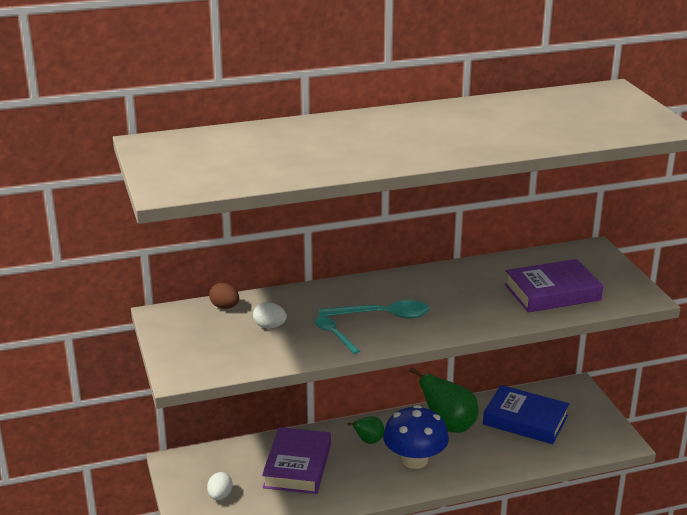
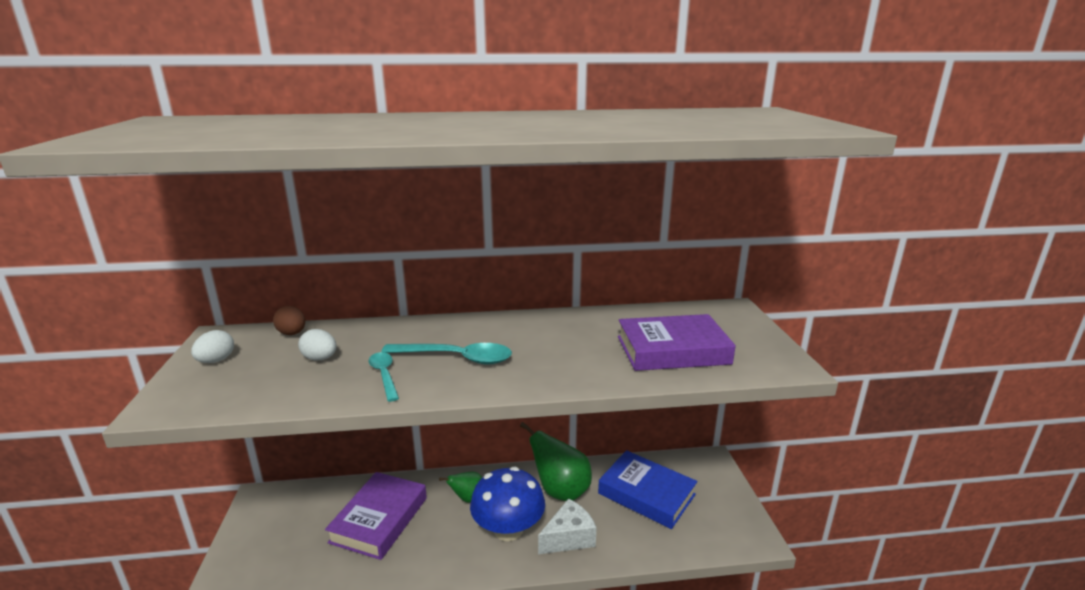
camera: 10 degrees right, 5 degrees down
(220, 496) = (277, 547): white egg -> white egg (216, 360)
(468, 460) = (569, 538): none -> white cheese

